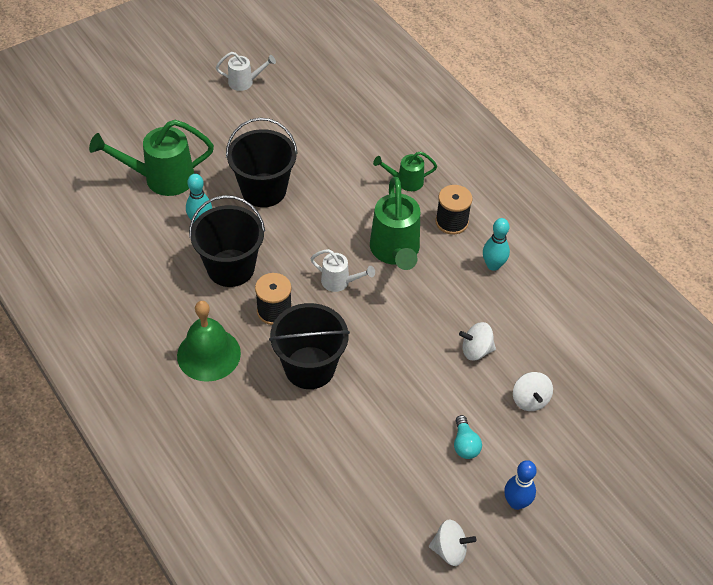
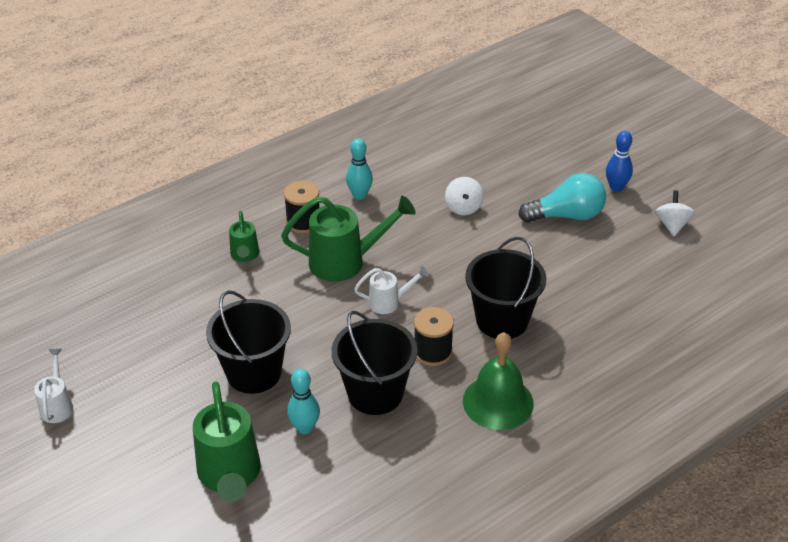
camera: 90 degrees left, 10 degrees down
(339, 282) = (389, 302): white watering can -> white watering can turned 60 degrees clockwise
(465, 444) = (567, 215): turquoise light bulb -> turquoise light bulb, size x1.86
(530, 400) = (512, 177): white spinning top -> none

